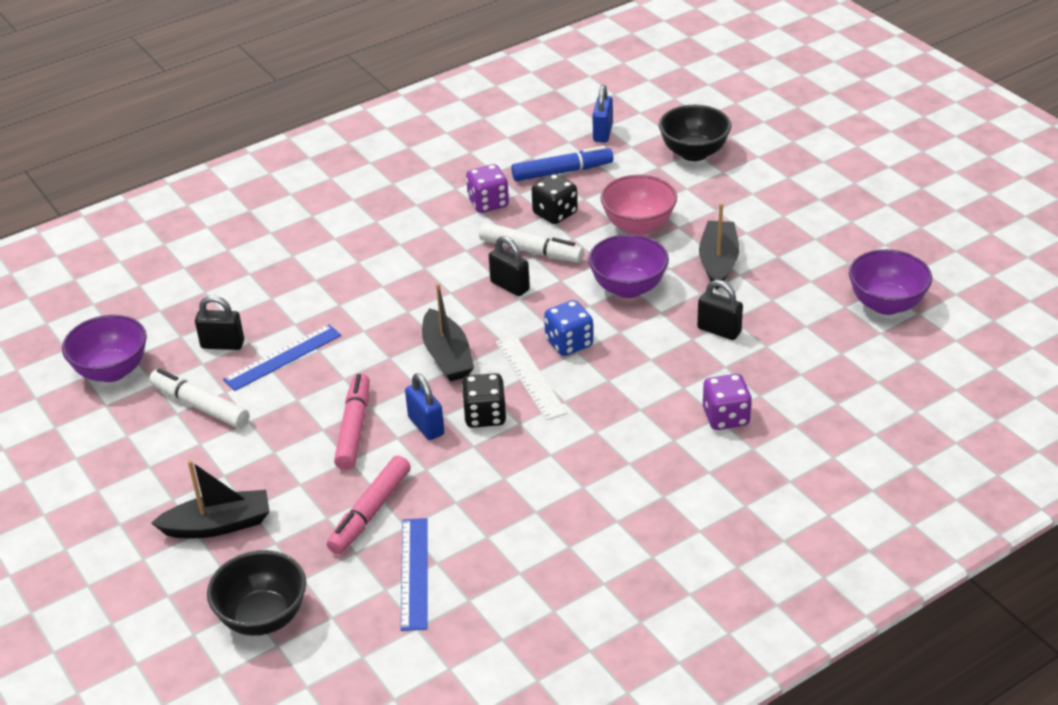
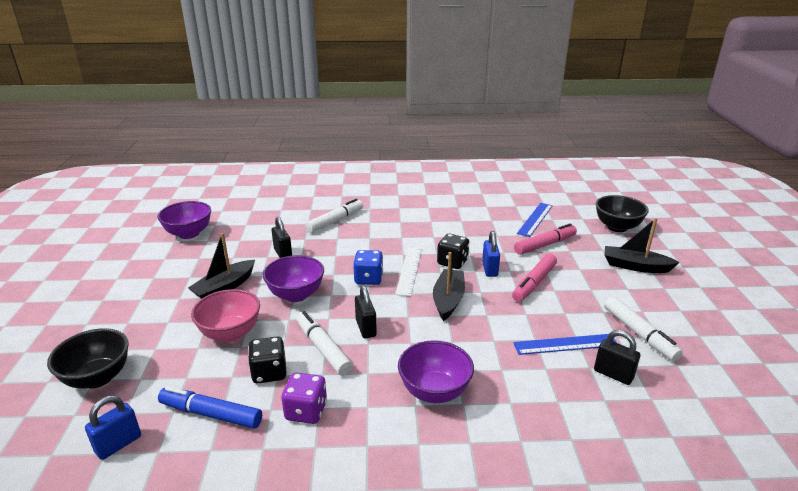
camera: 150 degrees left, 10 degrees down
(112, 371) = (717, 390): purple bowl -> purple bowl (434, 391)
(726, 417) = (335, 221): purple dice -> white marker

